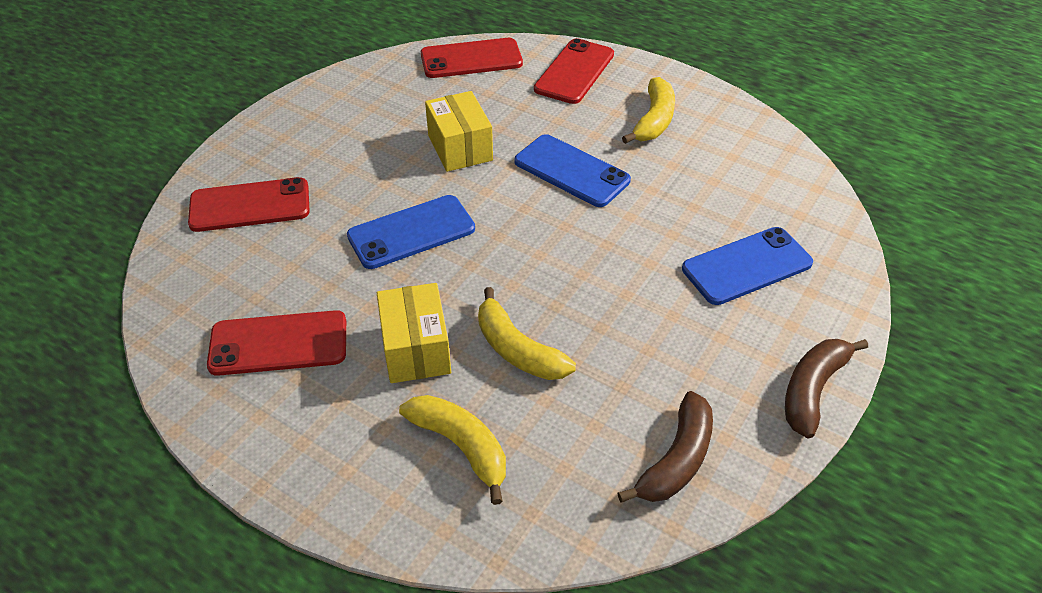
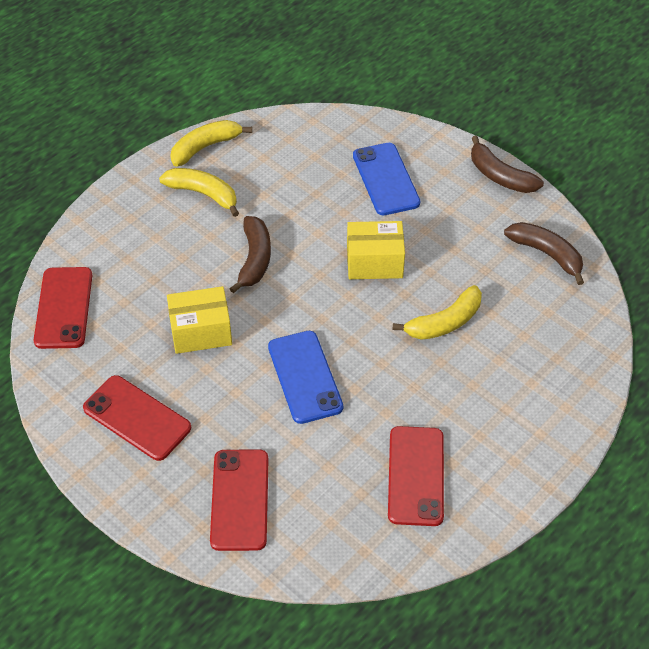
camera: 80 degrees left, 5 degrees up
(416, 349) = (435, 384): yellow box -> yellow box (374, 262)
(461, 446) = (526, 365): yellow banana -> yellow banana (205, 147)
(571, 171) = (254, 259): blue phone -> brown banana
(574, 72) = (114, 234): red phone -> red phone (137, 418)

